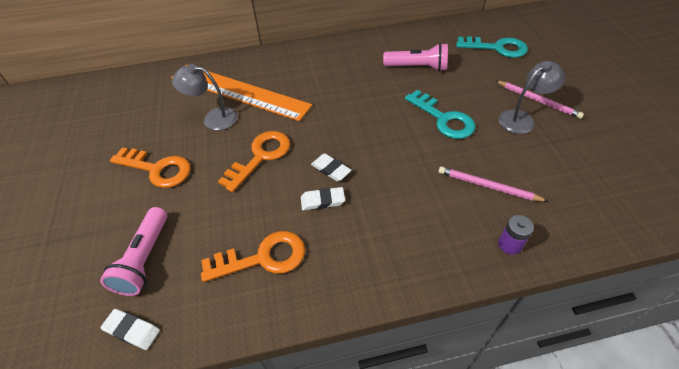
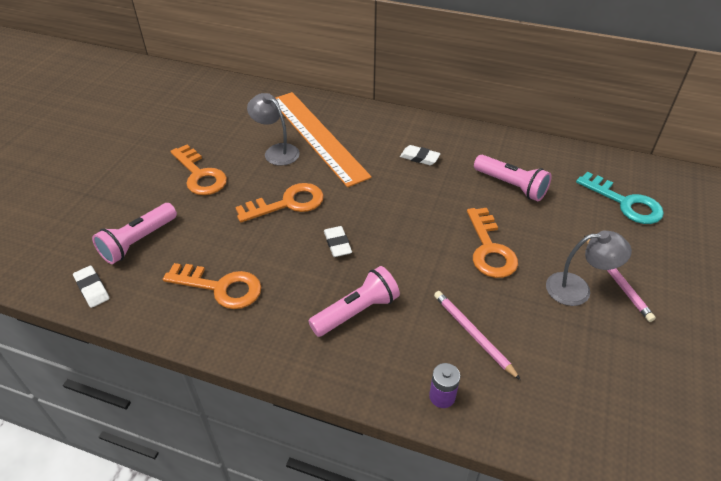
camera: 30 degrees right, 5 degrees down
(322, 200) = (307, 267): white eraser -> white eraser (419, 157)
(393, 215) = (356, 311): none -> pink flashlight
(443, 119) = (490, 249): turquoise key -> orange key

